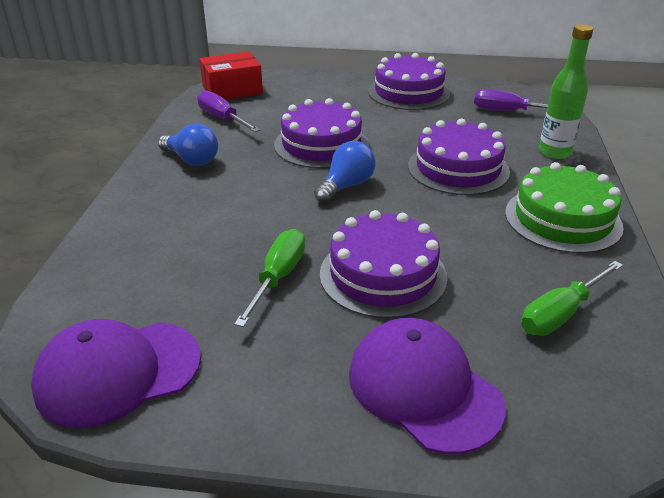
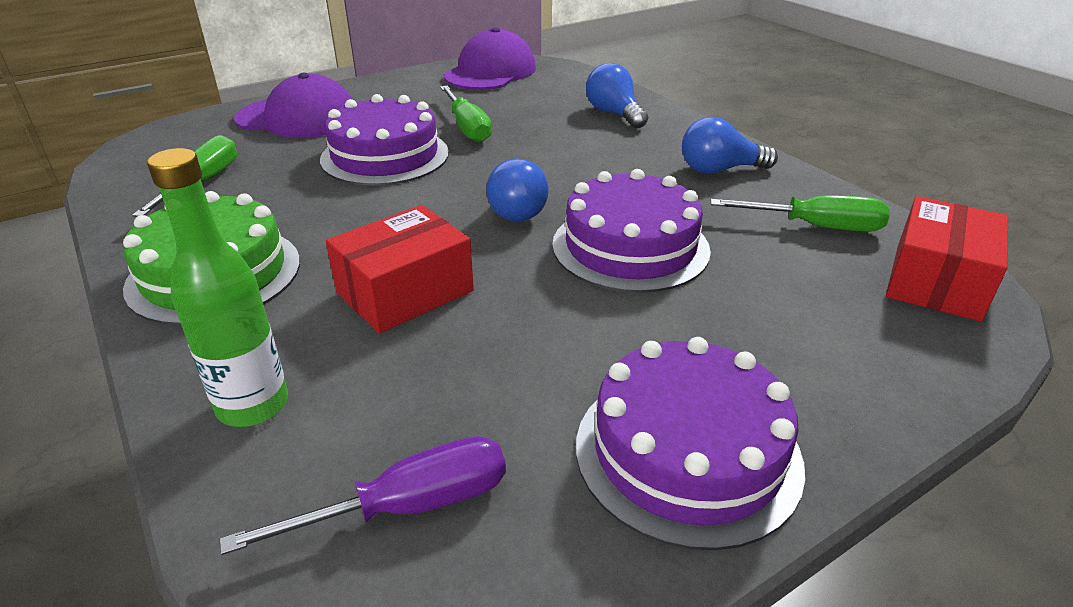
camera: 140 degrees right, 0 degrees up
(145, 234) = (614, 114): none -> blue light bulb
(222, 119) = (815, 227): purple screwdriver -> green screwdriver
(458, 168) = (405, 292): purple cake -> red box

